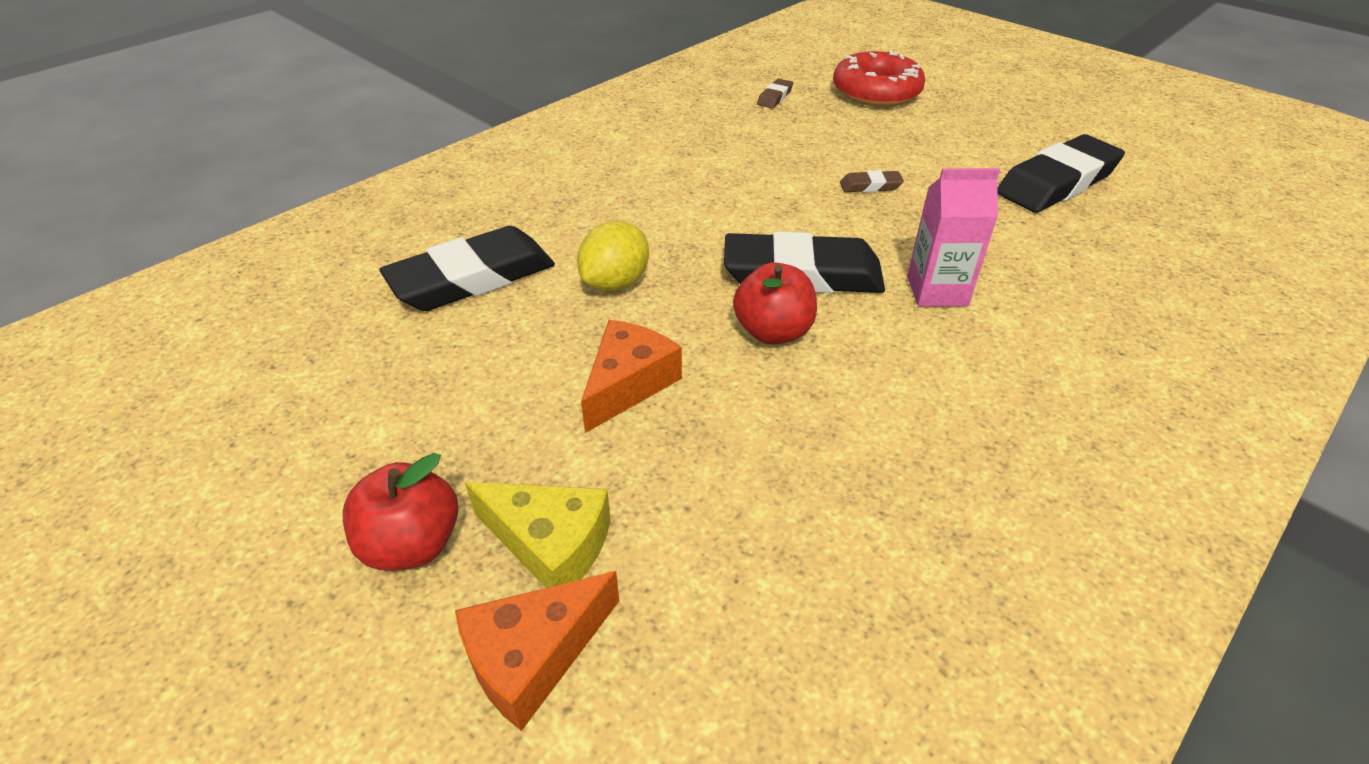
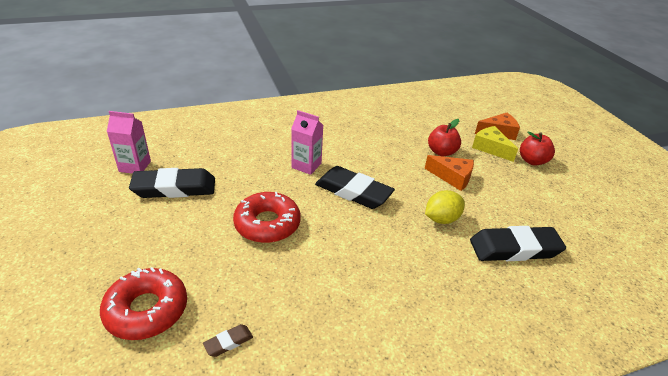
camera: 155 degrees left, 5 degrees down
(628, 384) = (452, 177): orange cheese -> orange cheese turned 120 degrees counterclockwise
(773, 332) = (386, 175): red apple -> red apple (441, 152)
(870, 186) = (267, 224): brown eraser -> red donut
(1164, 188) = (135, 166): none -> pink carton

